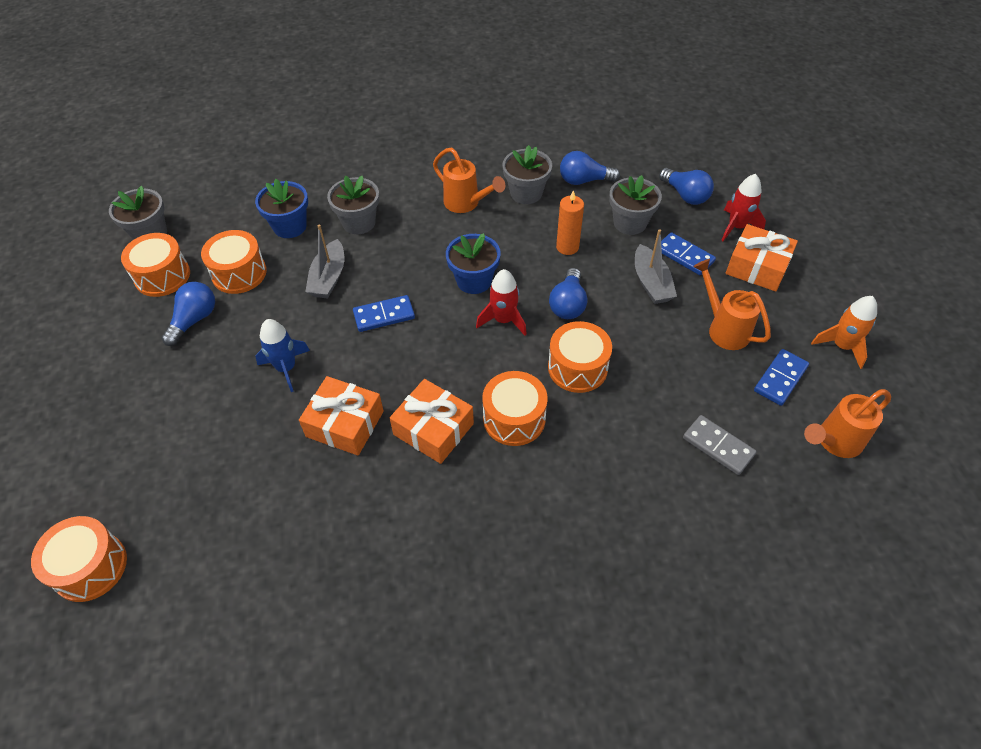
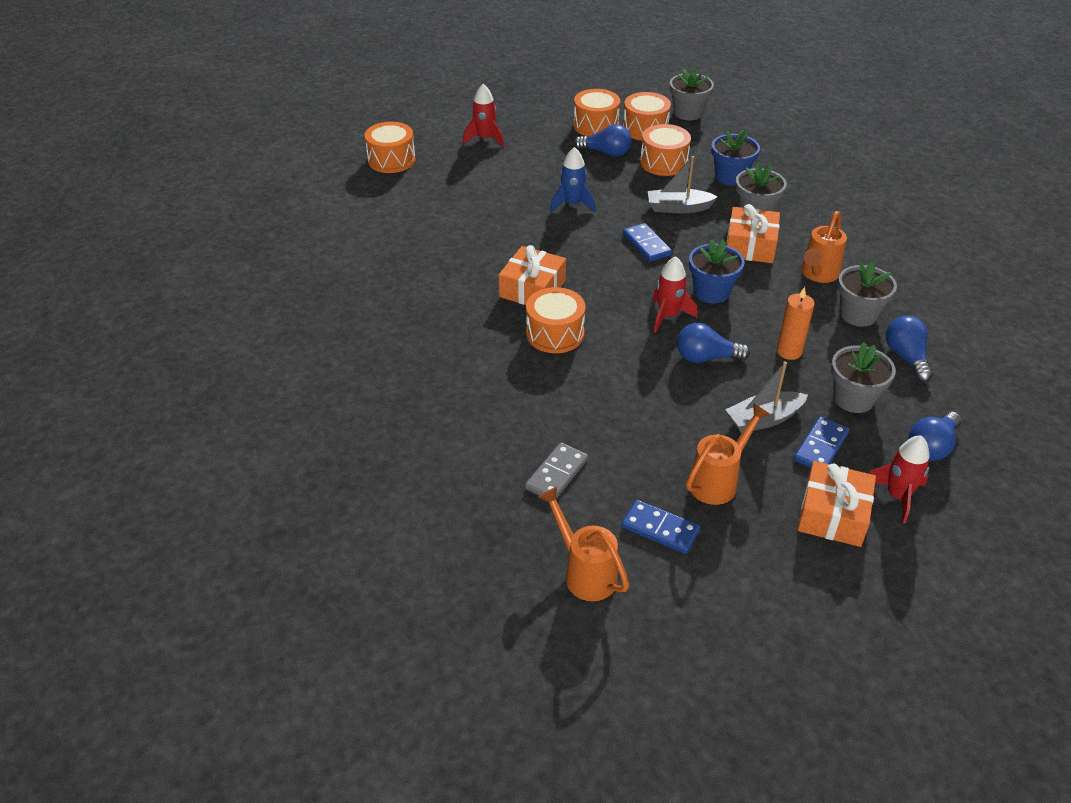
camera: 80 degrees right, 10 degrees down
(97, 441) = (485, 139): none -> red rocket
(345, 424) = (526, 242): orange gift -> orange gift (750, 246)
(577, 368) = (625, 370): orange drum -> orange drum (596, 125)
(841, 346) = (730, 592): orange rocket -> none

